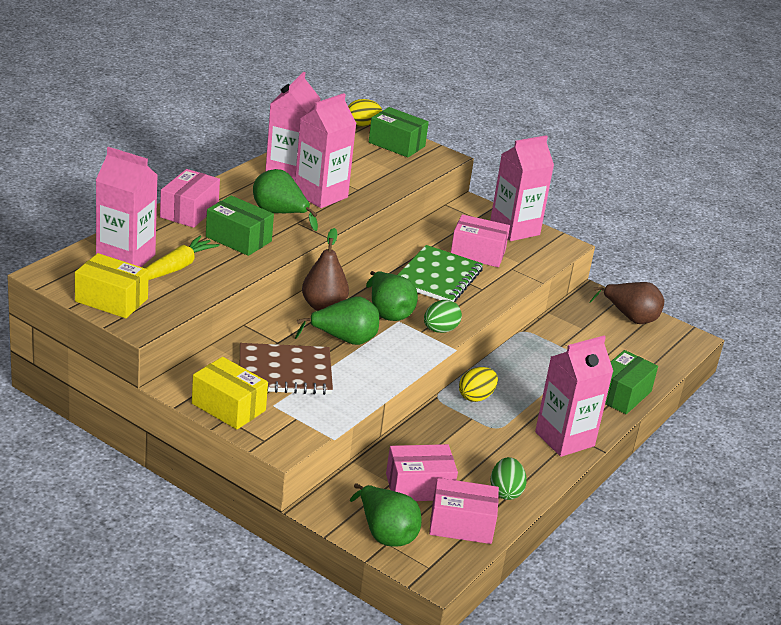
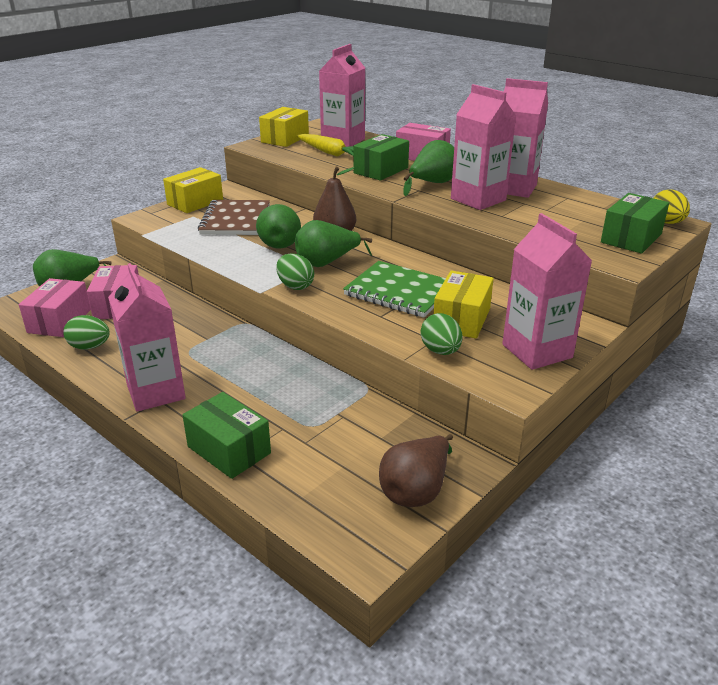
camera: 100 degrees right, 0 degrees up
(476, 397) = (241, 344): yellow egg -> none
(477, 253) = (461, 319): pink box -> yellow box
(527, 267) = (440, 351): none -> green egg

